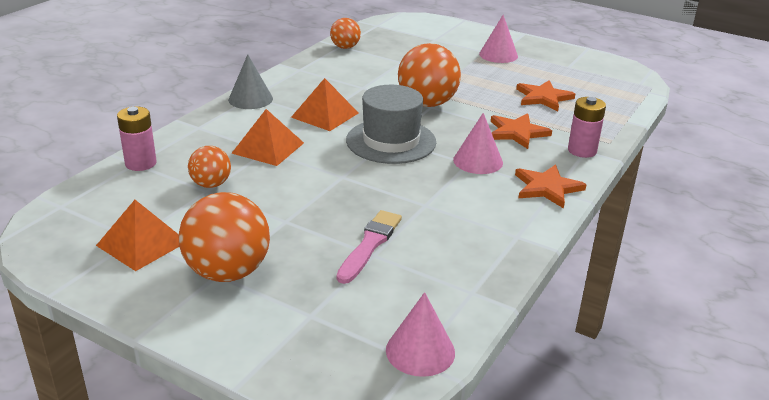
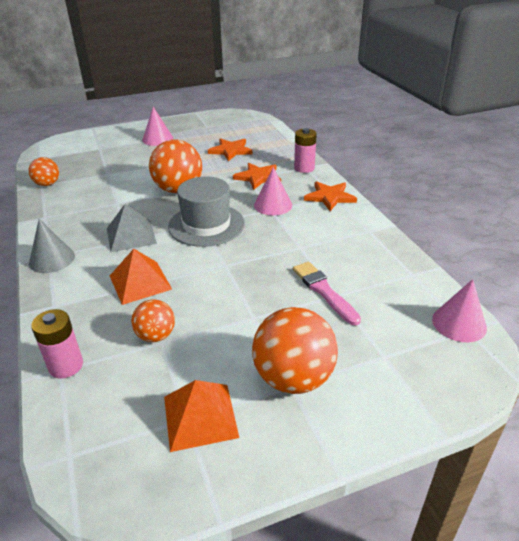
camera: 50 degrees left, 5 degrees up
(325, 115) = (131, 235): orange pyramid -> grey pyramid

